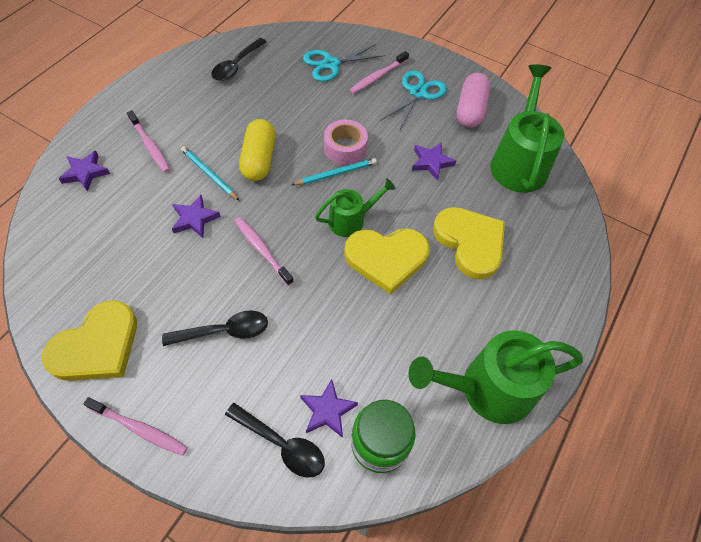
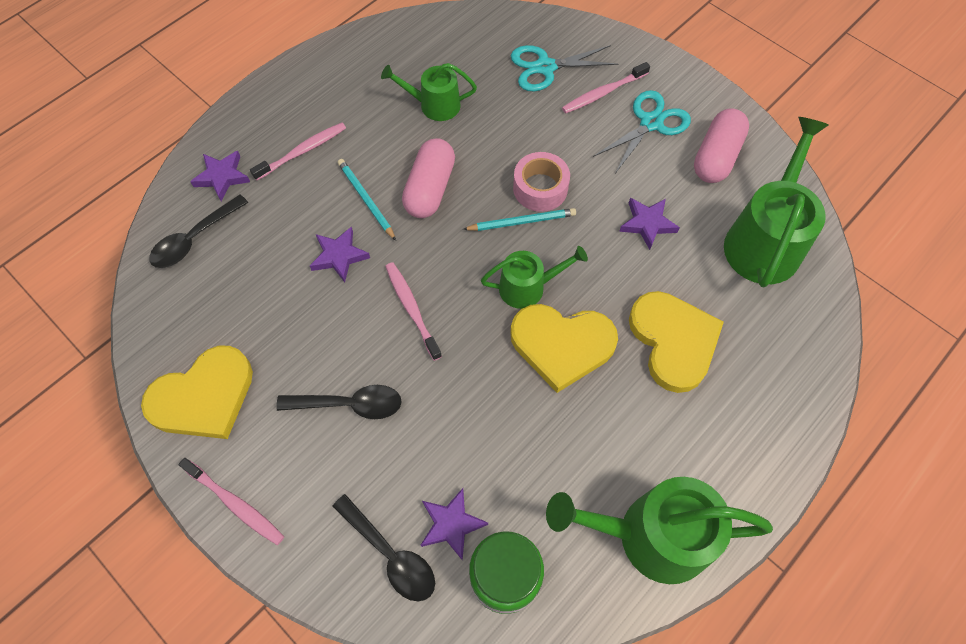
camera: 15 degrees right, 5 degrees up
(150, 145) = (302, 151): pink toothbrush -> pink toothbrush turned 105 degrees counterclockwise
(236, 65) = (425, 55): black spoon -> black spoon (194, 239)
(250, 99) = (434, 105): none -> green watering can
(259, 159) = (430, 189): yellow capsule -> pink capsule

